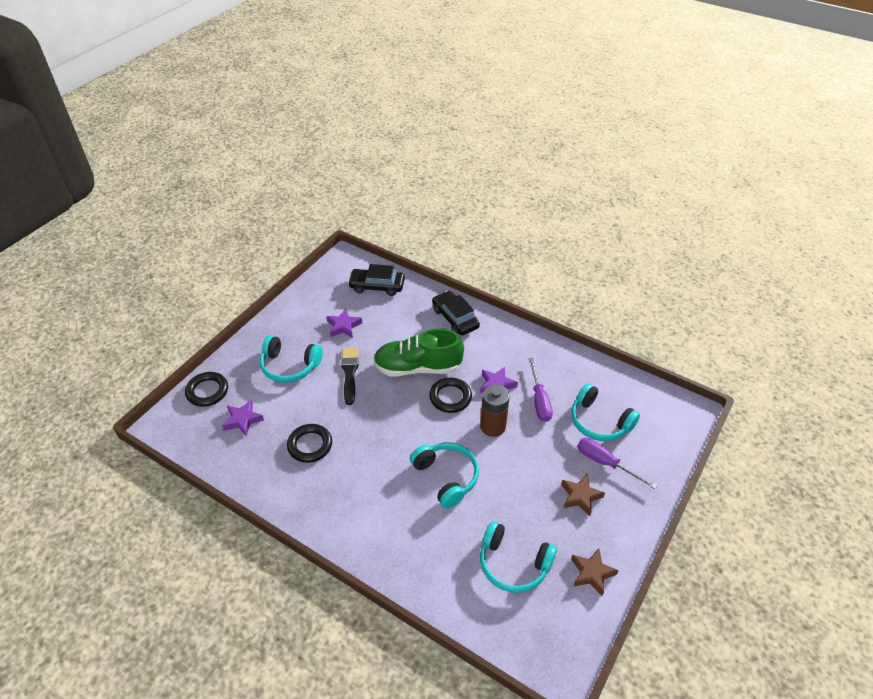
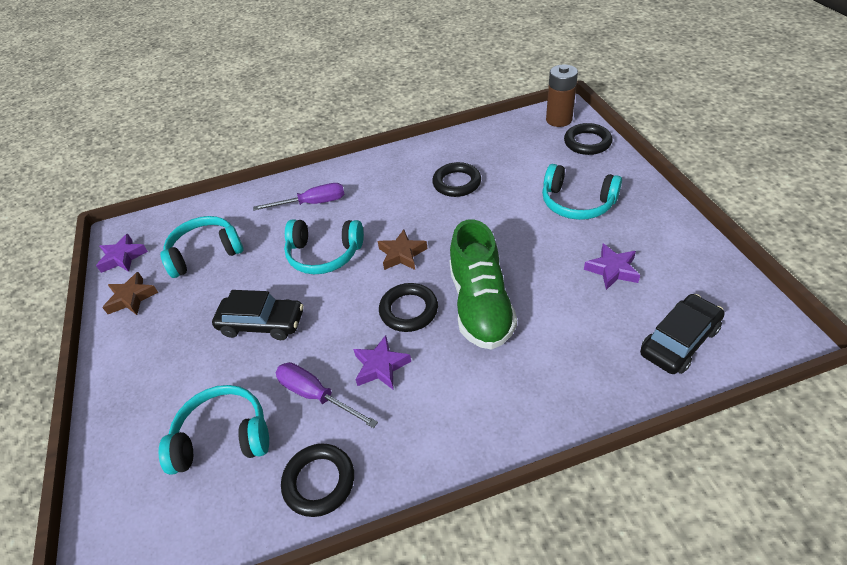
camera: 135 degrees right, 0 degrees up
(243, 420) = (528, 153): purple star -> purple star (123, 257)
(289, 366) = (577, 203): turquoise headphones -> turquoise headphones turned 120 degrees counterclockwise
(350, 373) = (525, 243): black brush -> none
(418, 367) = (480, 305): green shoe -> green shoe turned 135 degrees clockwise
(455, 318) = (537, 397): black car -> black car (262, 323)
(493, 426) = (334, 324): brown battery -> brown battery (559, 120)
(573, 367) = (319, 482): none -> black ring
(580, 496) = (185, 342): brown star -> brown star (402, 254)
(605, 463) = (181, 396): purple screwdriver -> purple screwdriver (312, 203)

